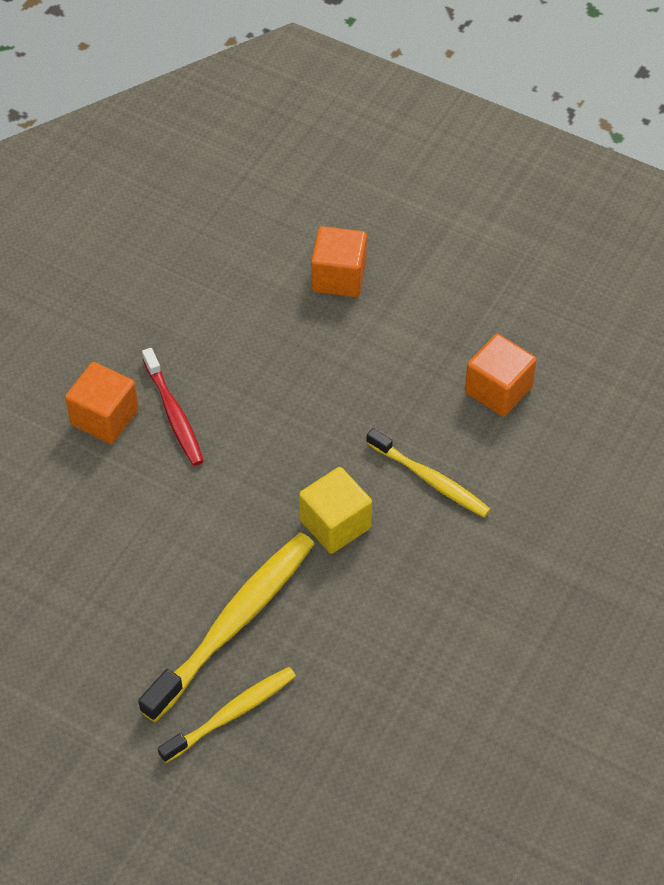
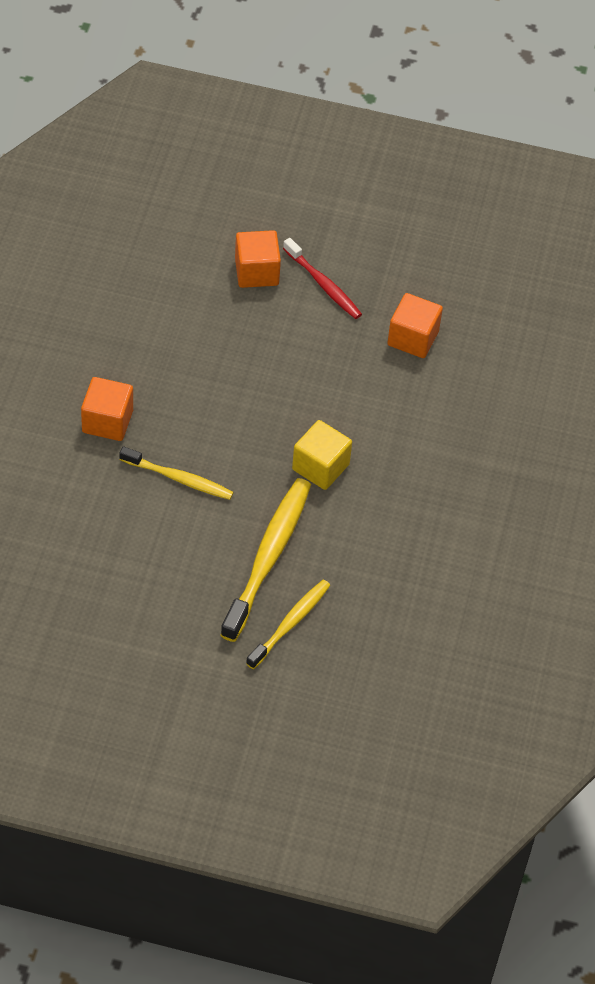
camera: 20 degrees left, 0 degrees up
(174, 414) = (162, 407): red toothbrush -> red toothbrush (323, 284)
(430, 479) = (382, 418): yellow toothbrush -> yellow toothbrush (179, 478)

